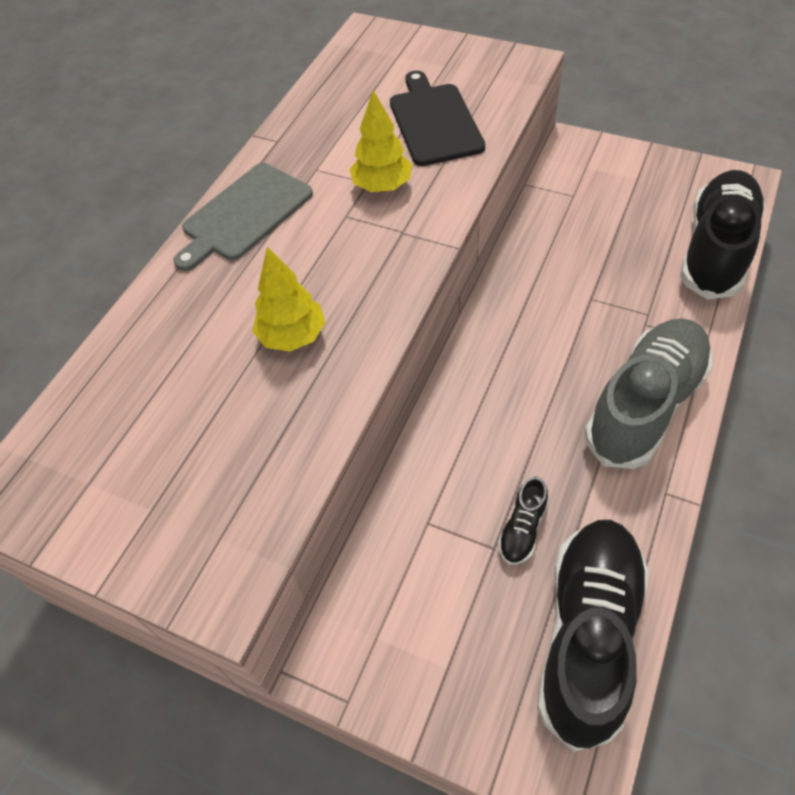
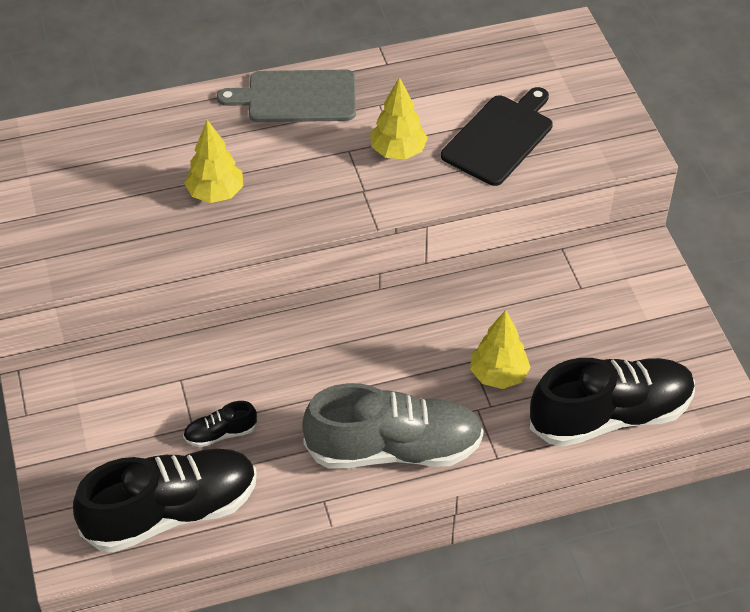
camera: 45 degrees right, 5 degrees down
(620, 291) = (498, 375): none -> yellow tree

